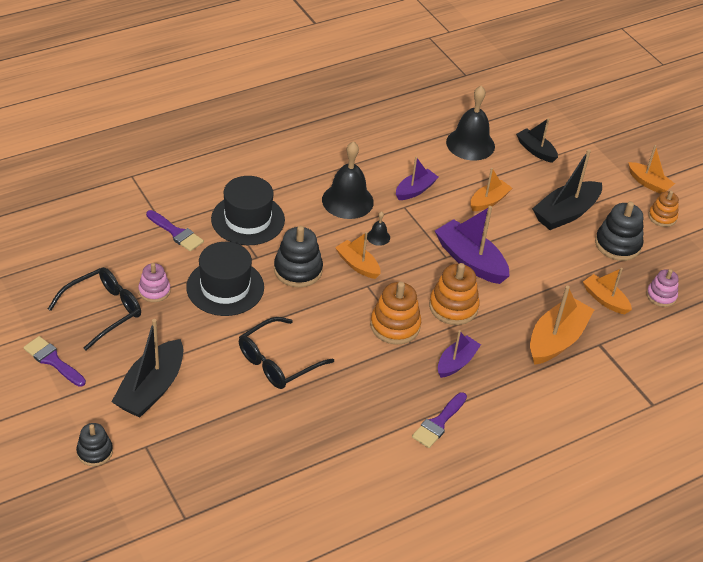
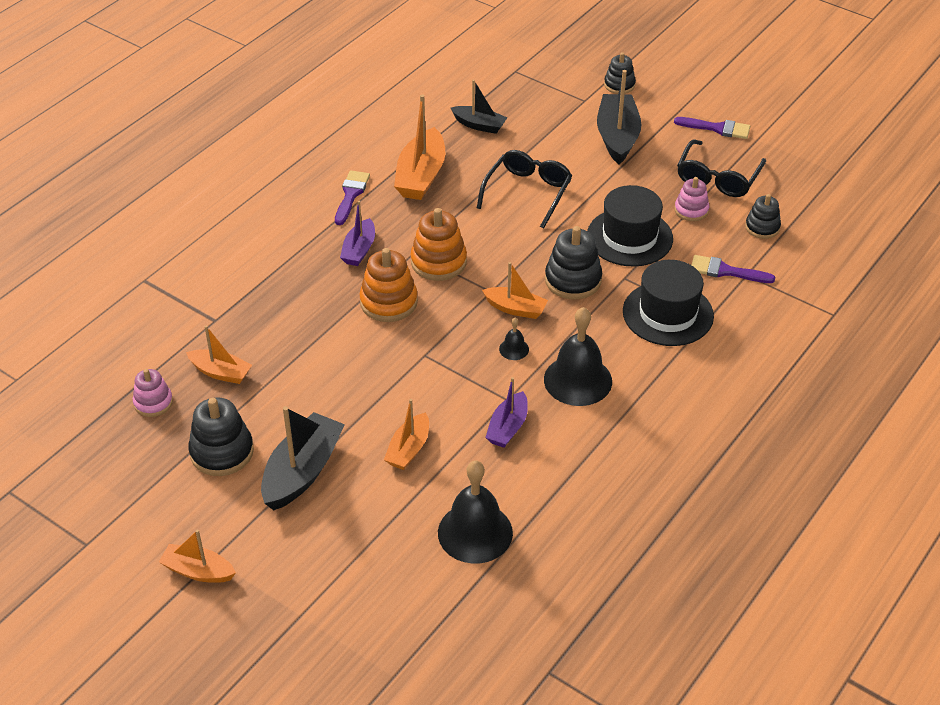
camera: 160 degrees right, 0 degrees up
(113, 255) = (762, 227): none -> black stacking toy
(470, 260) = (395, 361): purple boat -> none
(535, 150) = (379, 561): black boat -> black boat (479, 125)
(556, 339) = (263, 308): orange boat -> orange boat (421, 176)
(662, 217) = (169, 519): orange stacking toy -> none

